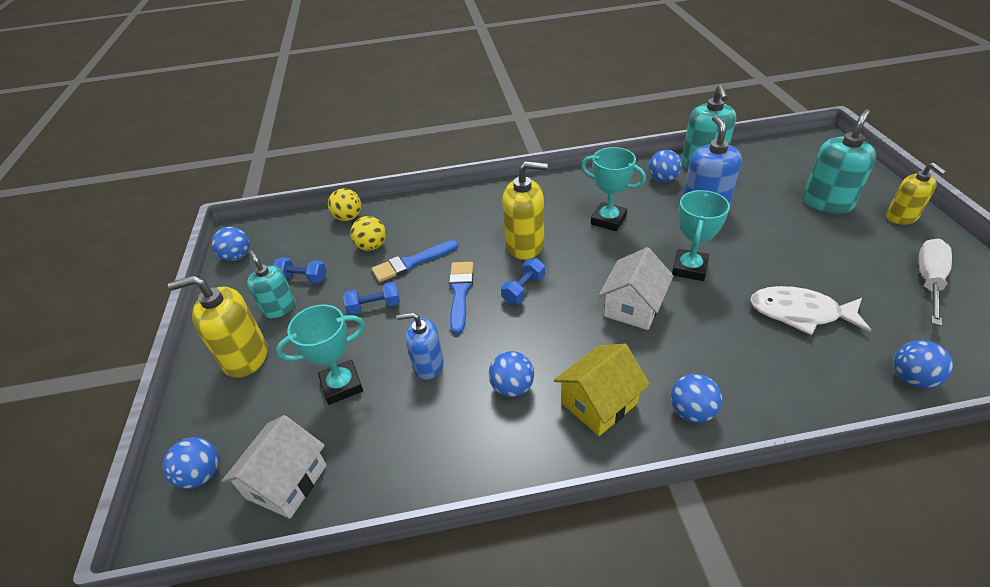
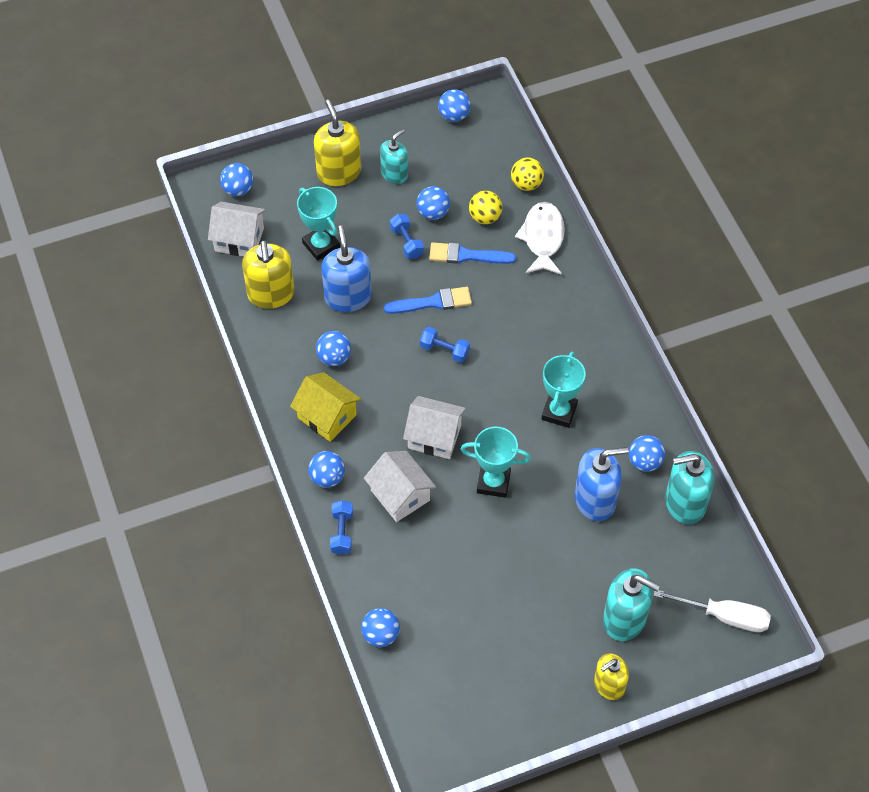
camera: 75 degrees right, 15 degrees up
(303, 278) = (433, 177): blue dumbbell -> blue dumbbell (342, 532)
(347, 282) = (433, 213): none -> blue ball
(412, 263) = (467, 255): blue brush -> blue brush turned 45 degrees counterclockwise
(428, 365) = (348, 297): blue soap dispenser -> blue soap dispenser, size x1.52
(525, 245) = (507, 343): yellow soap dispenser -> yellow soap dispenser (271, 294)
(712, 342) = (400, 495): none -> white house
(800, 313) = (445, 566): white fish -> white fish (543, 238)
(929, 280) = (506, 682): white screwdriver -> white screwdriver (725, 616)

